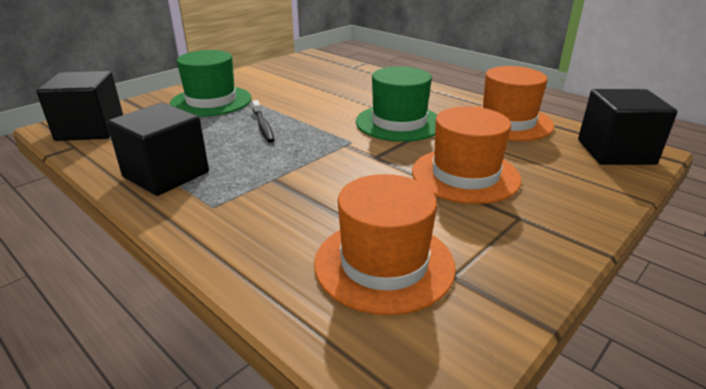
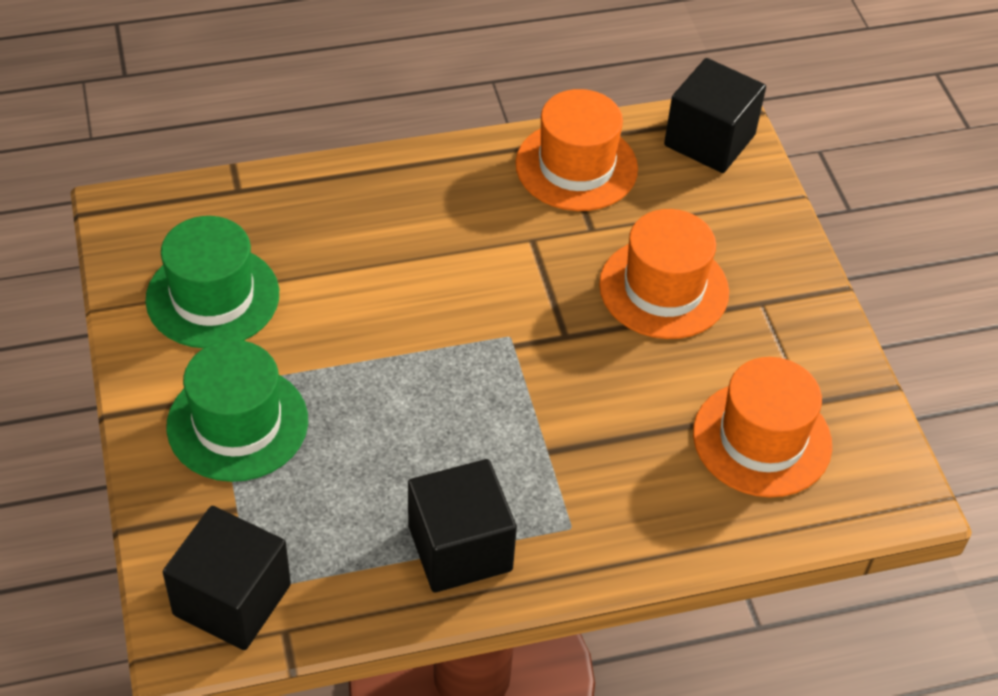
camera: 60 degrees left, 20 degrees up
(263, 126) = (389, 400): black toothbrush -> none
(399, 123) = (494, 262): green hat -> green hat (212, 297)

